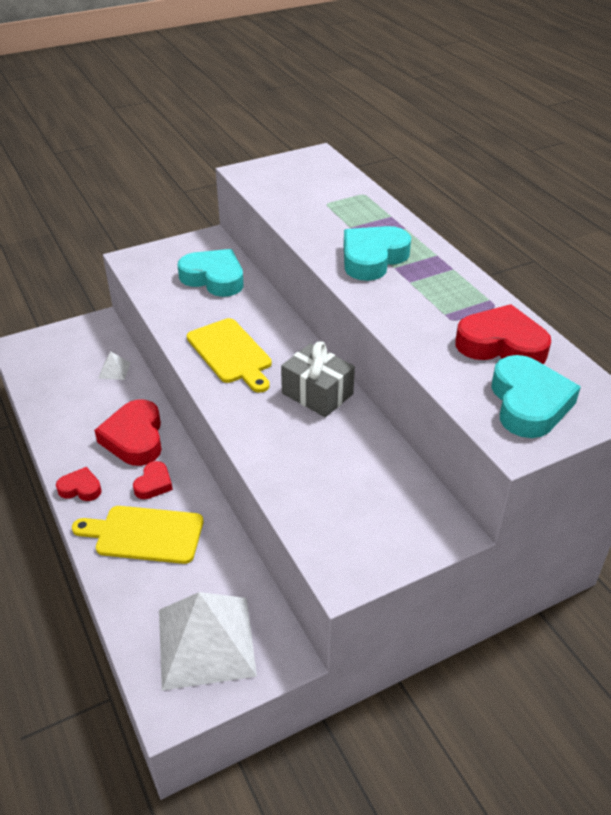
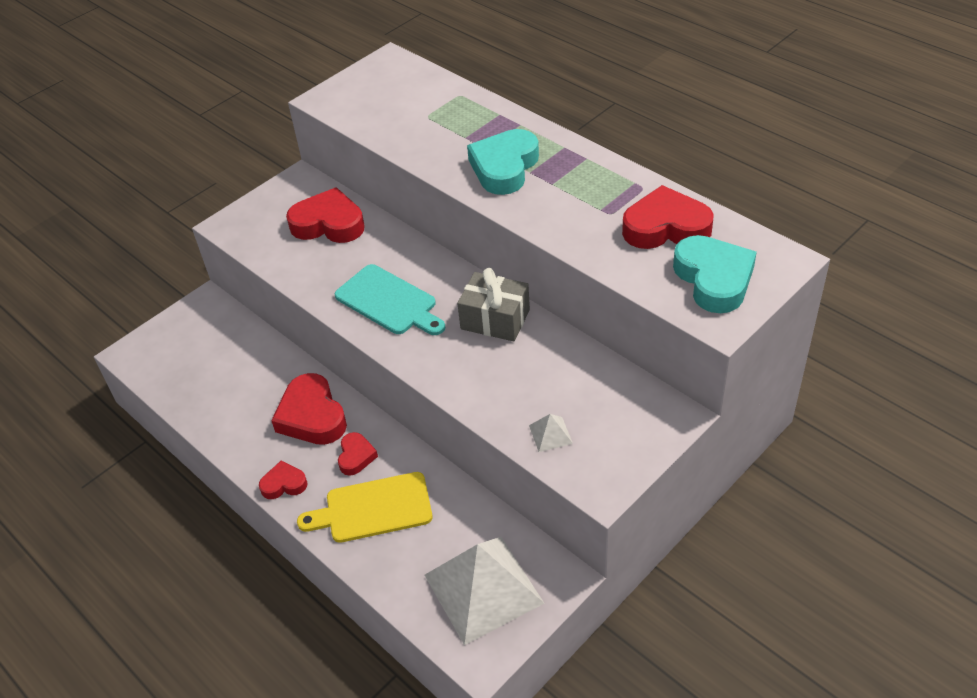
camera: 15 degrees left, 5 degrees up
(114, 370) = (251, 350): white pyramid -> white pyramid (550, 434)
(214, 278) = (328, 224): turquoise heart -> red heart
(231, 353) = (389, 302): yellow cutting board -> turquoise cutting board

